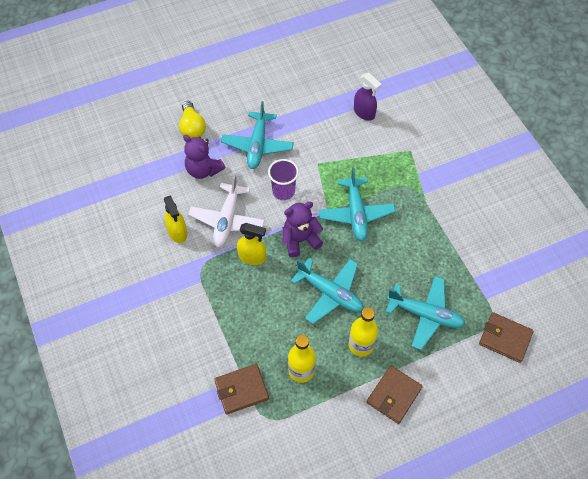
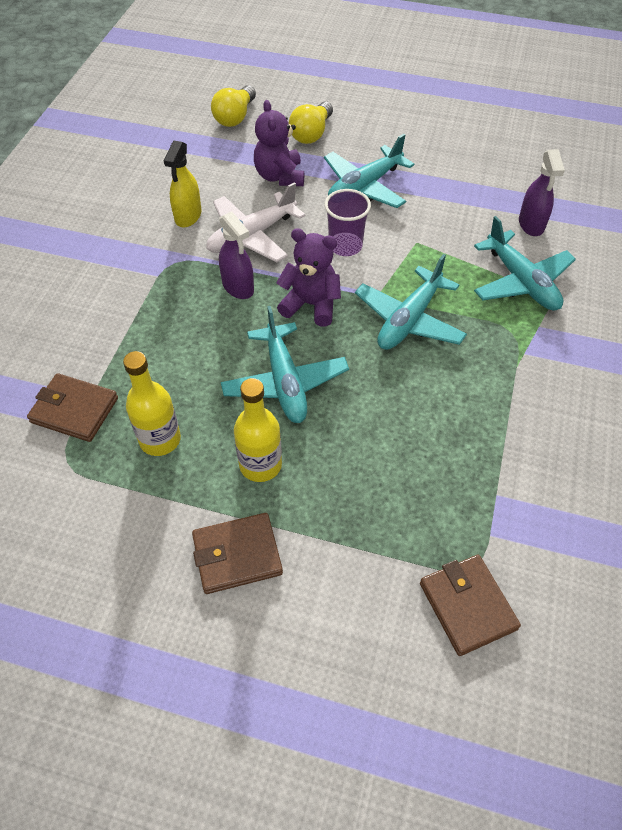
camera: 40 degrees right, 5 degrees down
(133, 144) = (235, 117): none -> yellow light bulb
(252, 257) = (238, 287): yellow spray bottle -> purple spray bottle
(425, 315) = (380, 491): turquoise plane -> turquoise plane (521, 282)

